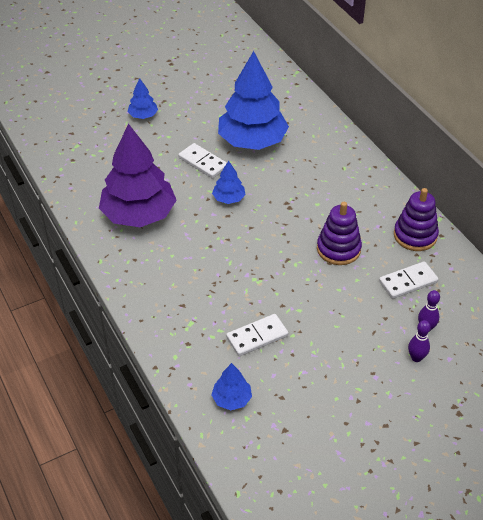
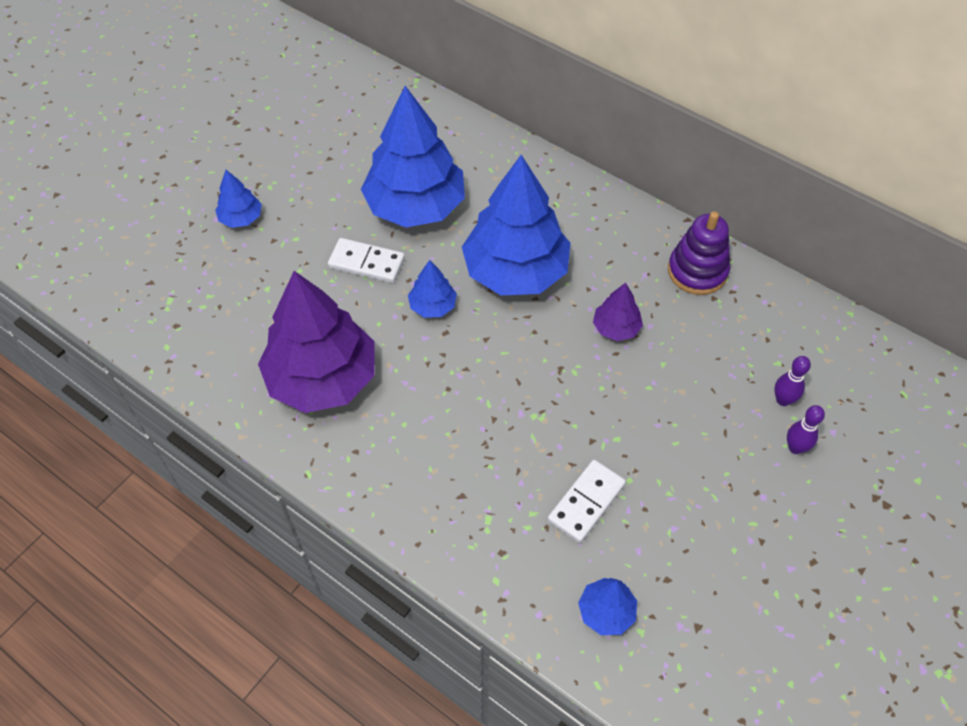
camera: 25 degrees left, 10 degrees up
(293, 196) = (515, 271): none -> blue tree
(338, 249) = (616, 328): purple stacking toy -> purple tree
(408, 282) = (725, 342): white domino -> none

